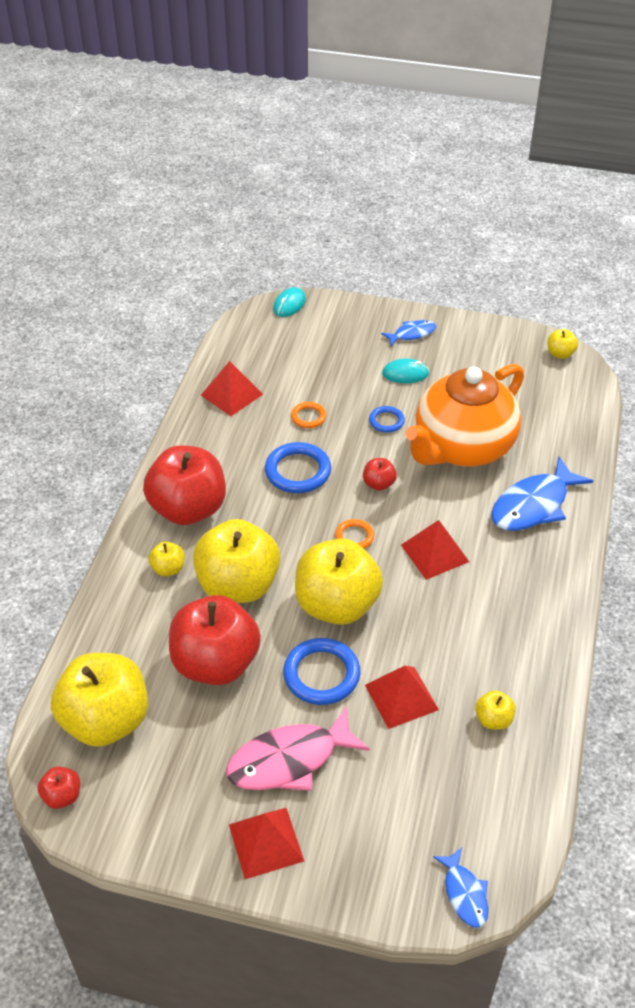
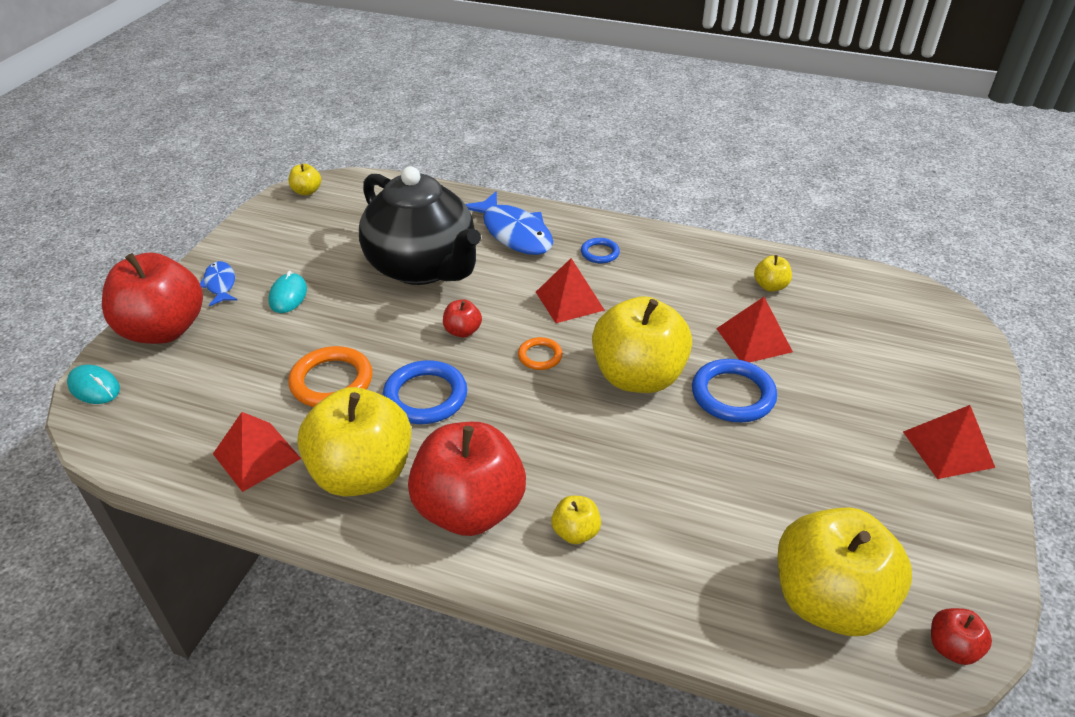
camera: 85 degrees left, 5 degrees down
(215, 663) = (726, 485): red apple -> red apple (164, 330)
(238, 585) = (607, 460): yellow apple -> yellow apple (362, 473)
(289, 760) = (845, 426): pink fish -> none
(308, 417) = (331, 381): orange ring -> orange ring, size x1.79
(386, 421) = (363, 317): blue ring -> blue ring (600, 253)
(462, 447) = (423, 267): orange teapot -> black teapot
(464, 893) = (951, 321): blue fish -> none

